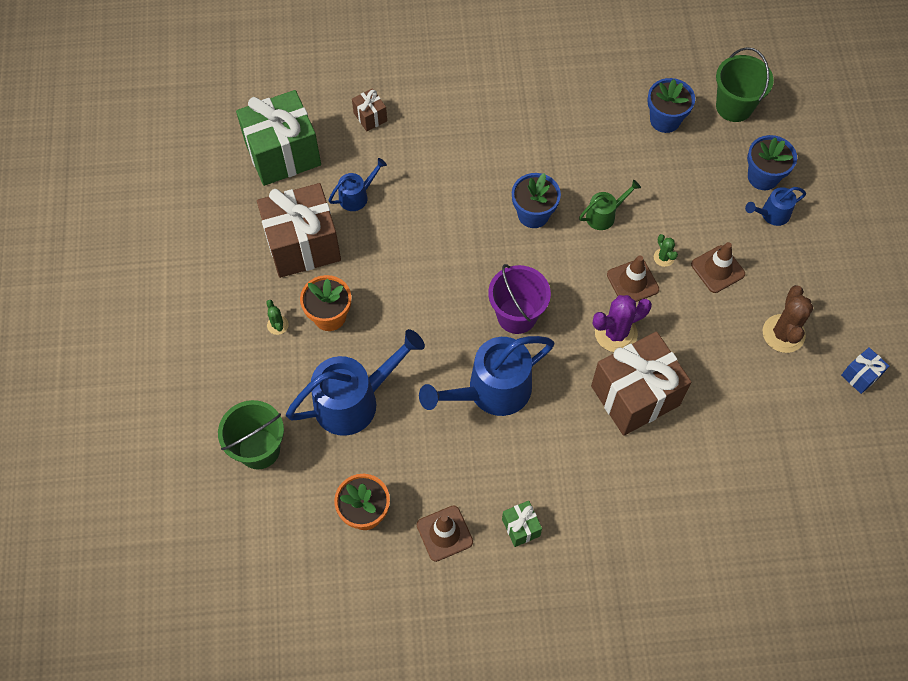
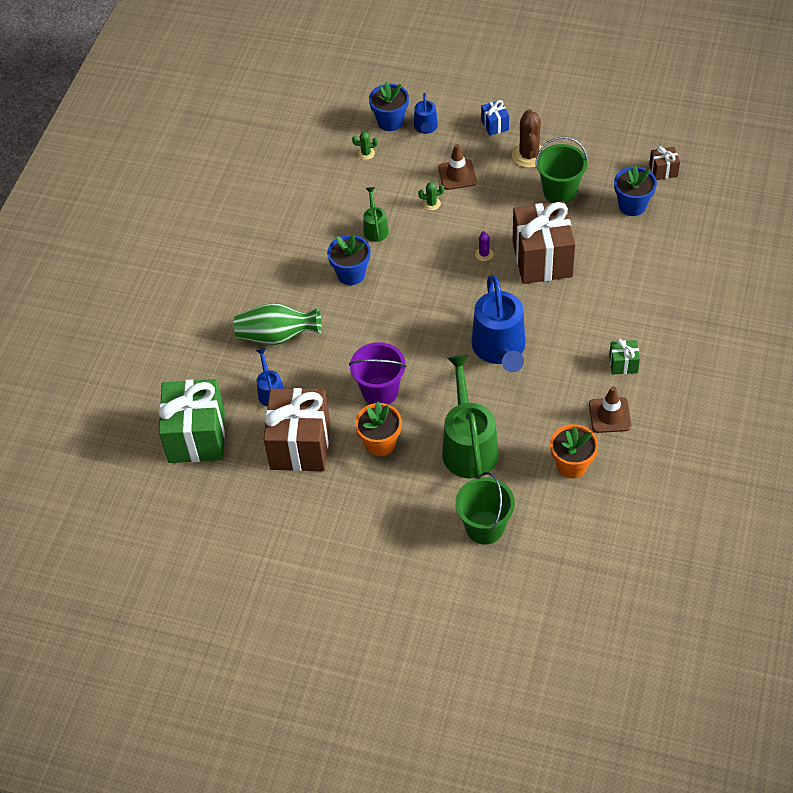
camera: 65 degrees left, 10 degrees down
(277, 325) = (371, 484): green cactus -> green cactus (366, 153)
(355, 400) = (468, 445): blue watering can -> green watering can
(370, 117) = (193, 360): brown gift -> brown gift (663, 171)
(427, 177) = (277, 336): none -> green vase
(516, 315) = (439, 313): purple bucket -> purple bucket (380, 391)
(616, 333) = (484, 254): purple cactus -> purple cactus, size x0.50
(632, 282) = (444, 230): brown traffic cone -> none
(665, 120) = (307, 162): blue flower pot -> blue flower pot (632, 205)
(734, 106) = (318, 117): green bucket -> green bucket (559, 191)
(783, 333) = (529, 155): brown cactus -> brown cactus turned 60 degrees clockwise
(860, 376) = (581, 125): blue gift -> blue gift (495, 125)

